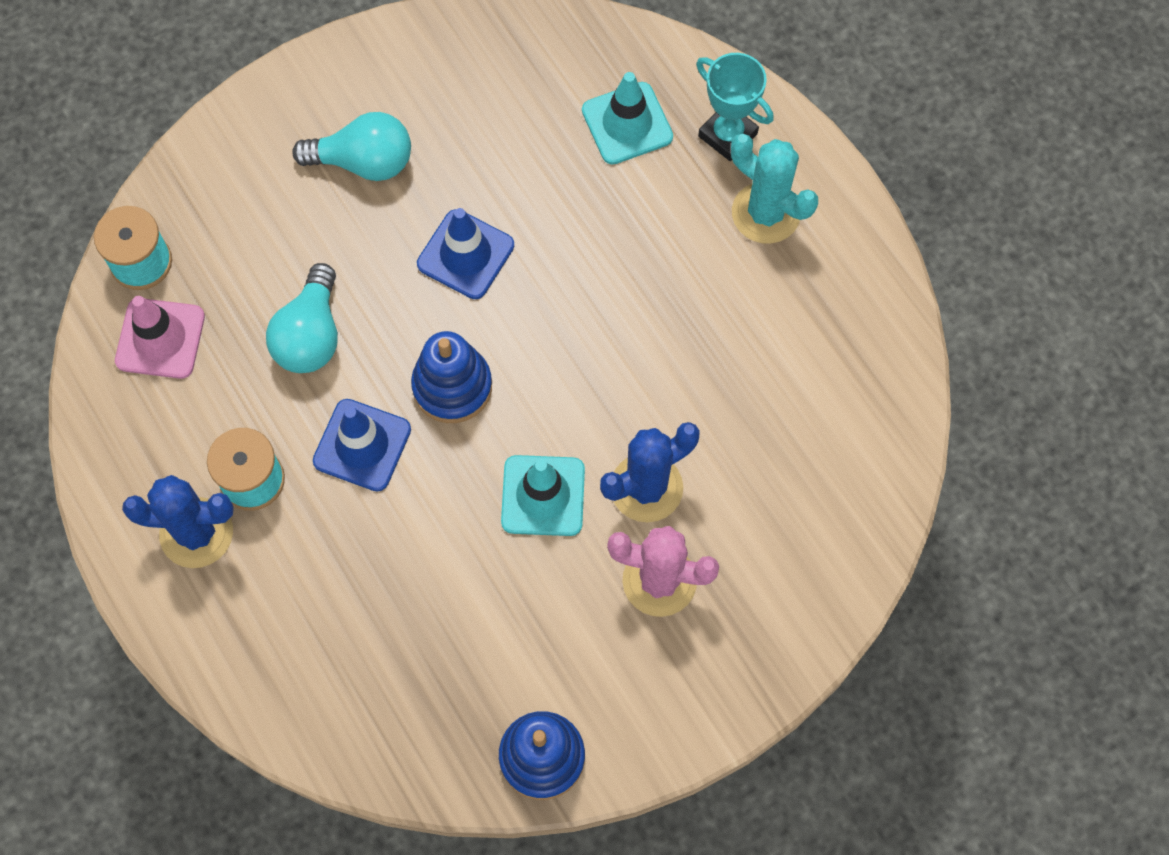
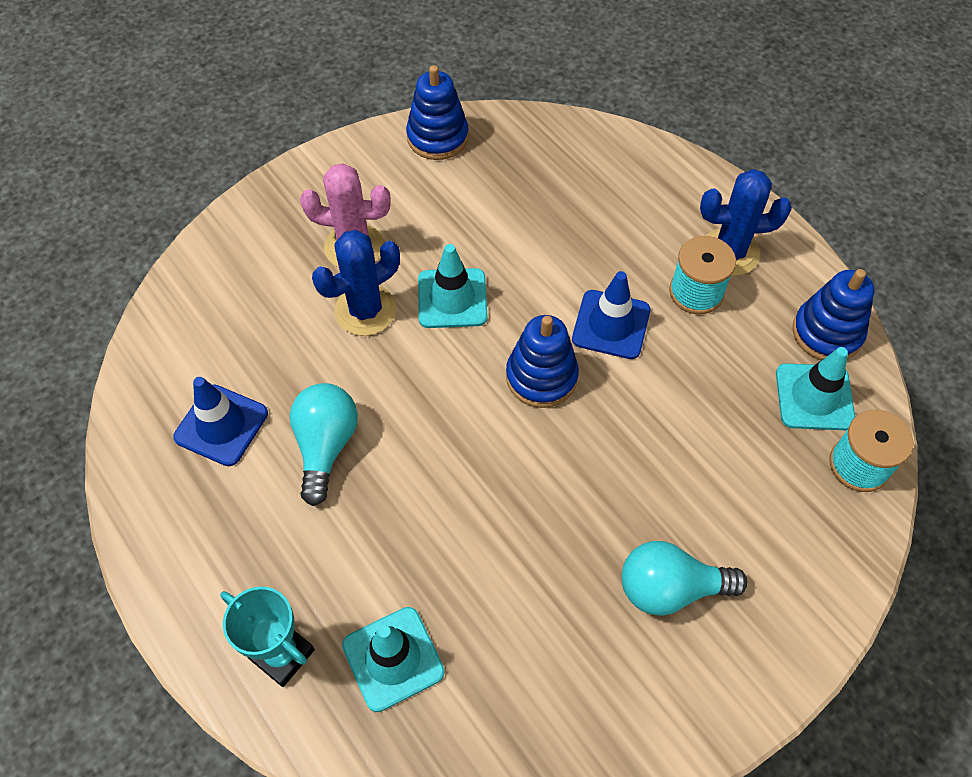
camera: 175 degrees right, 10 degrees down
(118, 414) = (827, 333): none -> blue stacking toy
(160, 338) = (814, 397): pink traffic cone -> turquoise traffic cone
(310, 335) = (679, 411): turquoise light bulb -> turquoise light bulb (325, 446)
(465, 254) = (548, 498): blue traffic cone -> blue traffic cone (221, 425)
(766, 213) = (246, 566): turquoise cactus -> none

